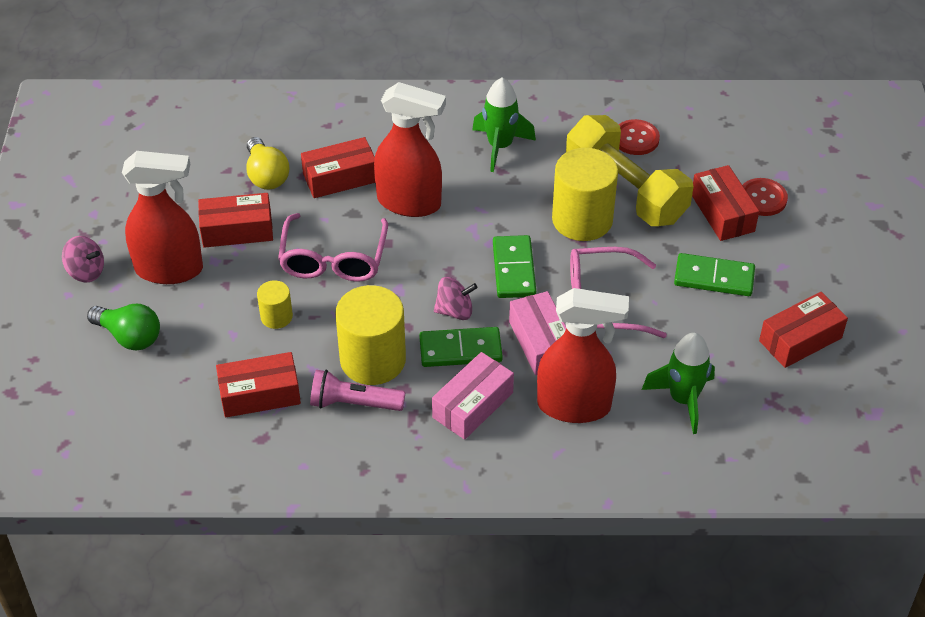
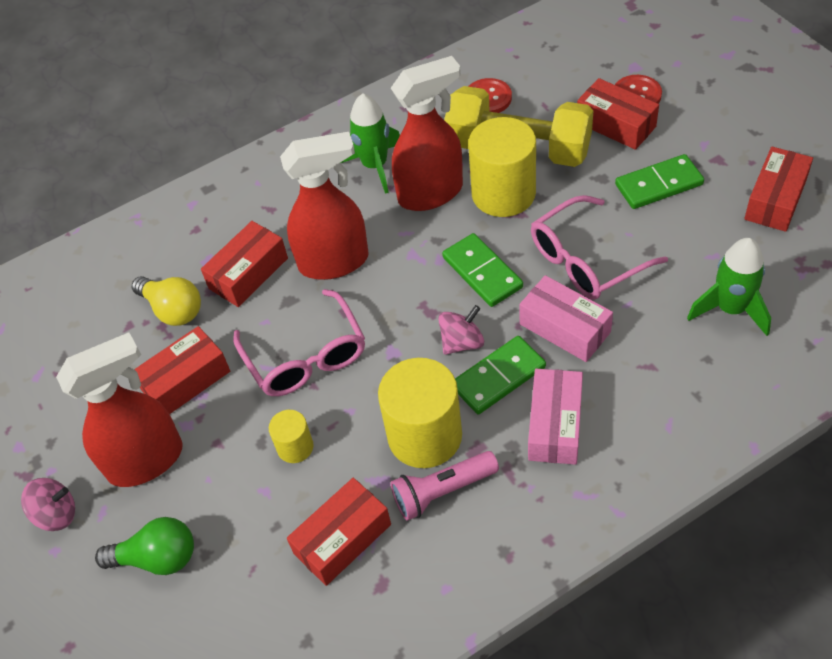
camera: 25 degrees left, 5 degrees up
(575, 406) = (645, 371): red spray bottle -> red spray bottle (431, 193)

